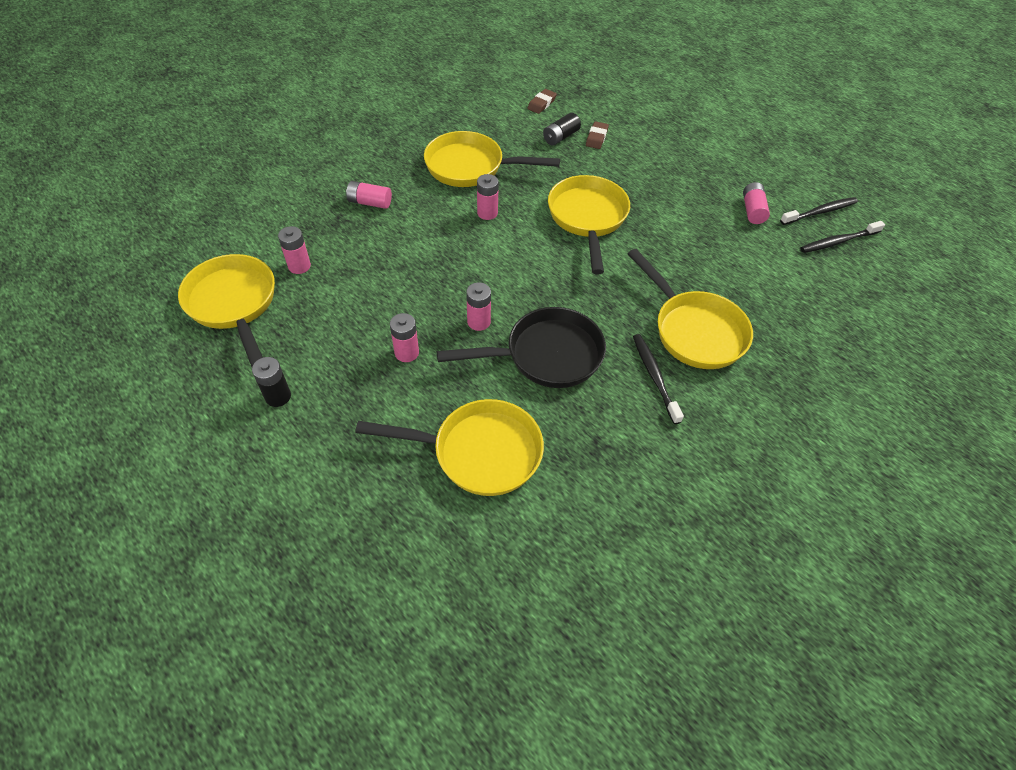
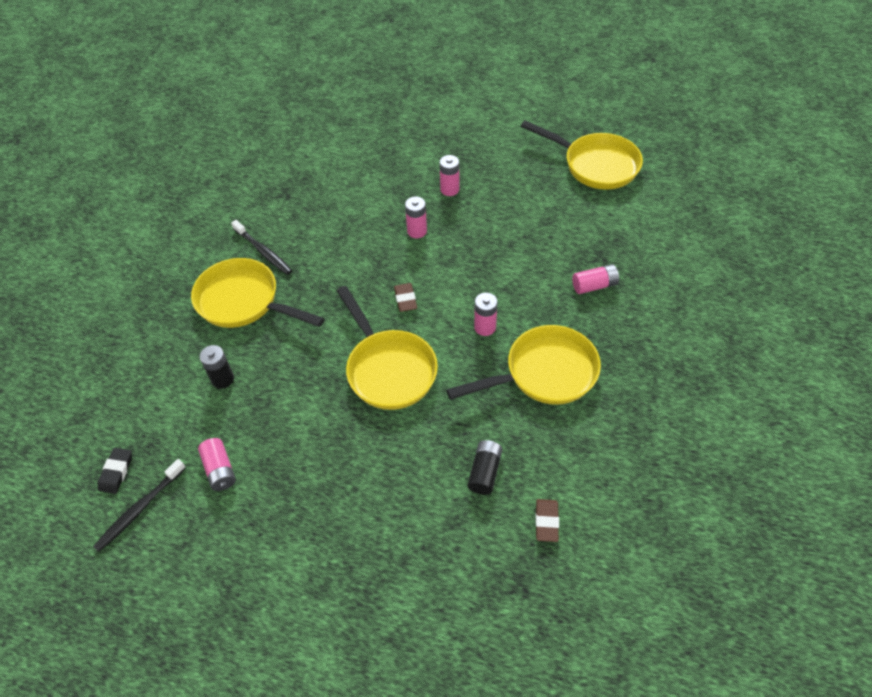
camera: 155 degrees right, 0 degrees up
(278, 396) = (504, 133): black battery -> black battery (223, 379)
(299, 266) = (585, 208): pink battery -> none
(479, 452) = (358, 159): yellow pan -> none
(546, 355) = (351, 231): black pan -> none
(596, 138) = (443, 495): brown eraser -> brown eraser (405, 299)
(838, 241) = (116, 472): black toothbrush -> black eraser

